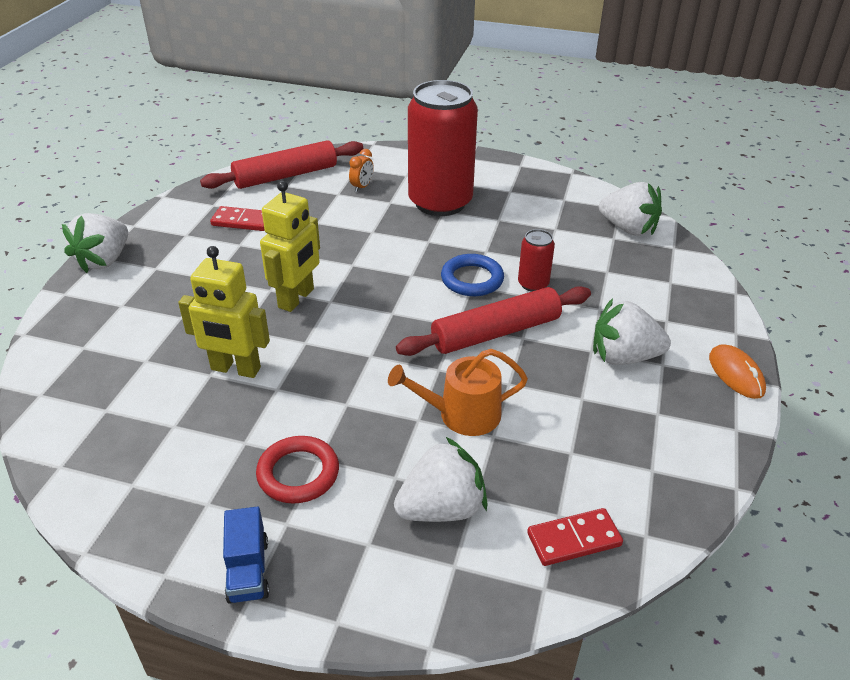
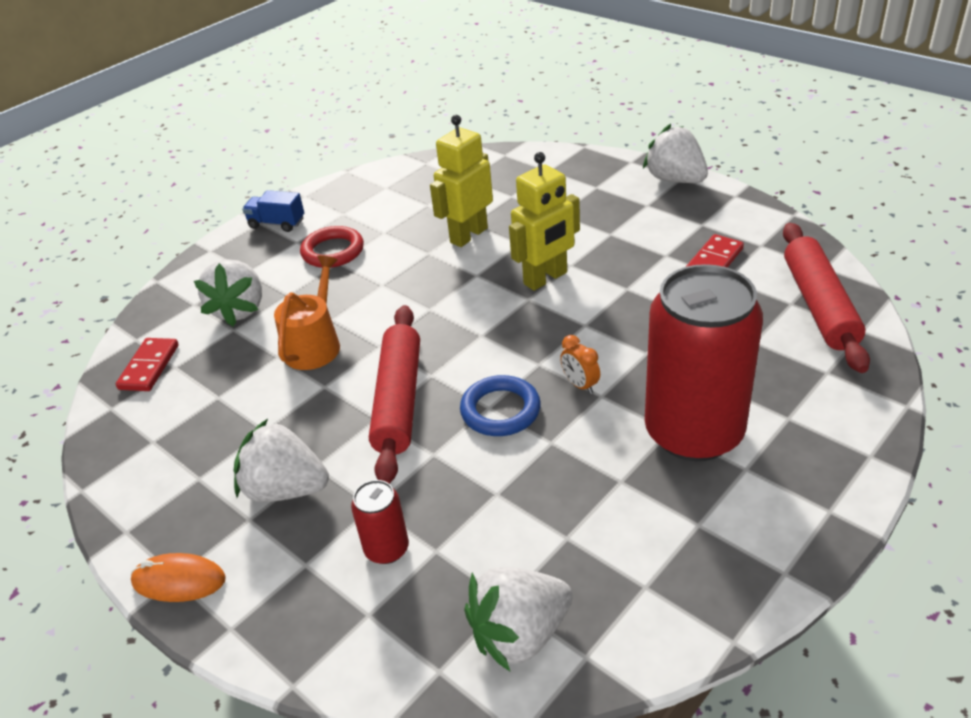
camera: 120 degrees right, 0 degrees up
(296, 298) = (546, 278): yellow robot -> yellow robot turned 90 degrees counterclockwise
(362, 187) = (765, 366): orange clock -> orange clock (580, 385)
(533, 284) = (458, 462): red can -> red can (387, 549)
(623, 357) = (285, 489): white strawberry -> white strawberry turned 105 degrees counterclockwise

